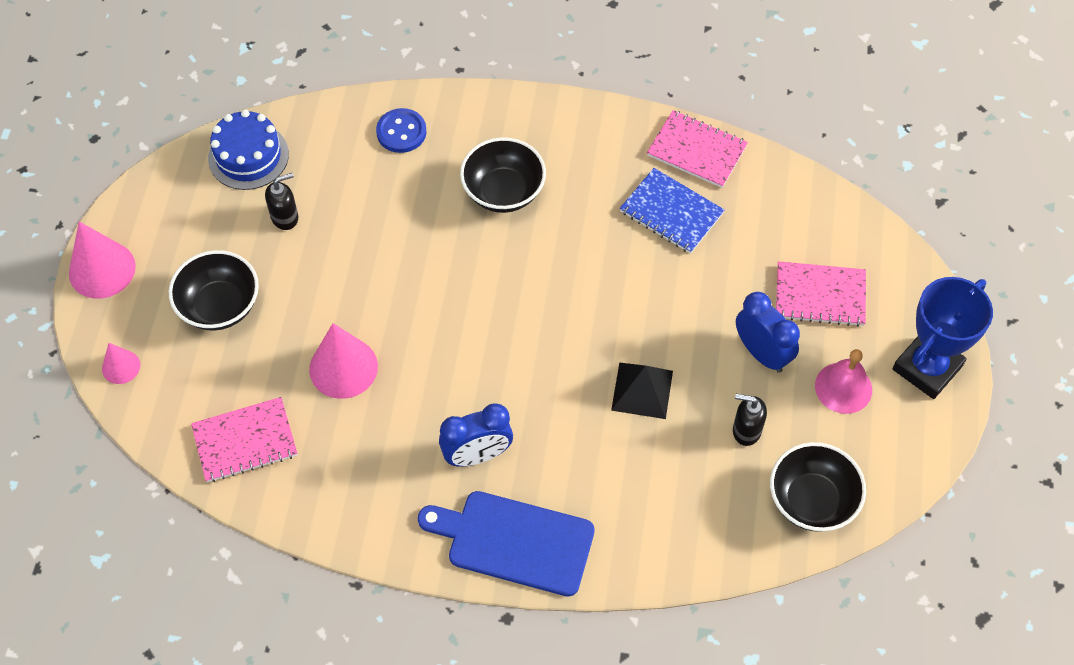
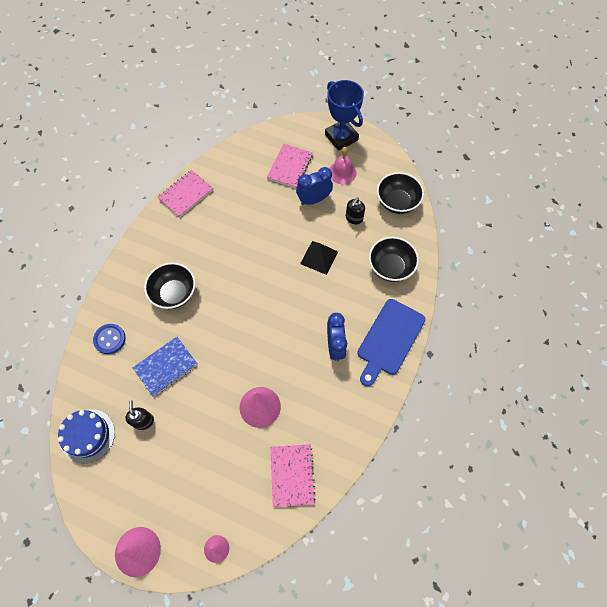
camera: 75 degrees left, 5 degrees up
(220, 306) = (193, 474): black bowl -> black bowl (390, 267)
(671, 212) = (219, 216): blue notebook -> blue notebook (166, 367)

